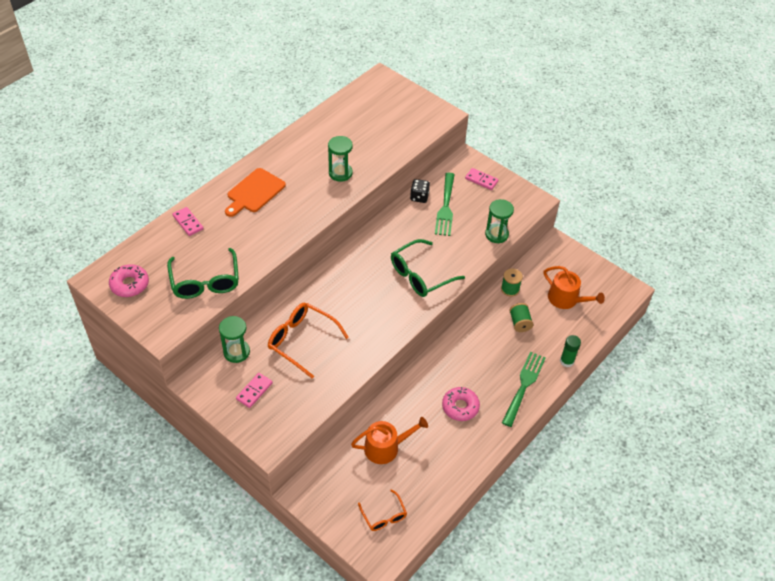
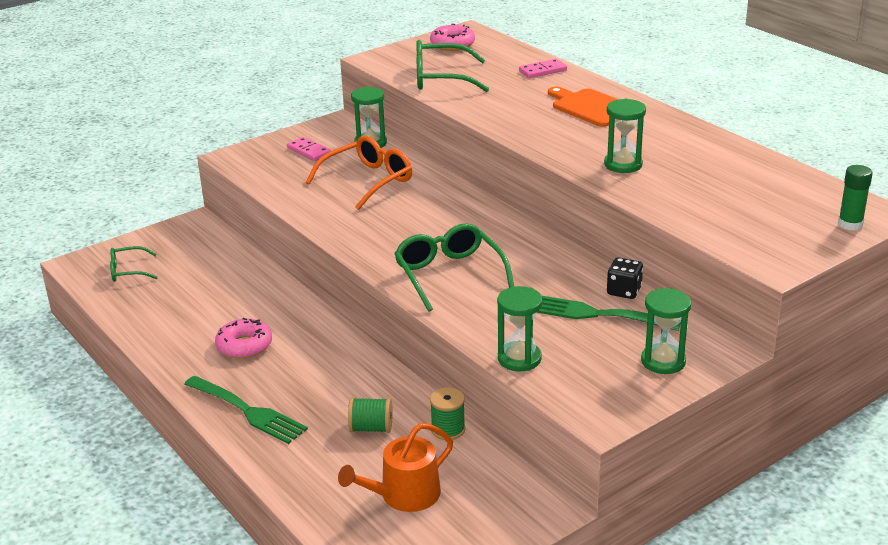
camera: 105 degrees right, 20 degrees down
(384, 516) = (128, 271): orange glasses -> green glasses
(386, 447) = (218, 281): orange watering can -> none
(481, 180) = (663, 361): pink domino -> green hourglass
(566, 361) = (271, 467): green glue stick -> green glue stick (850, 224)

